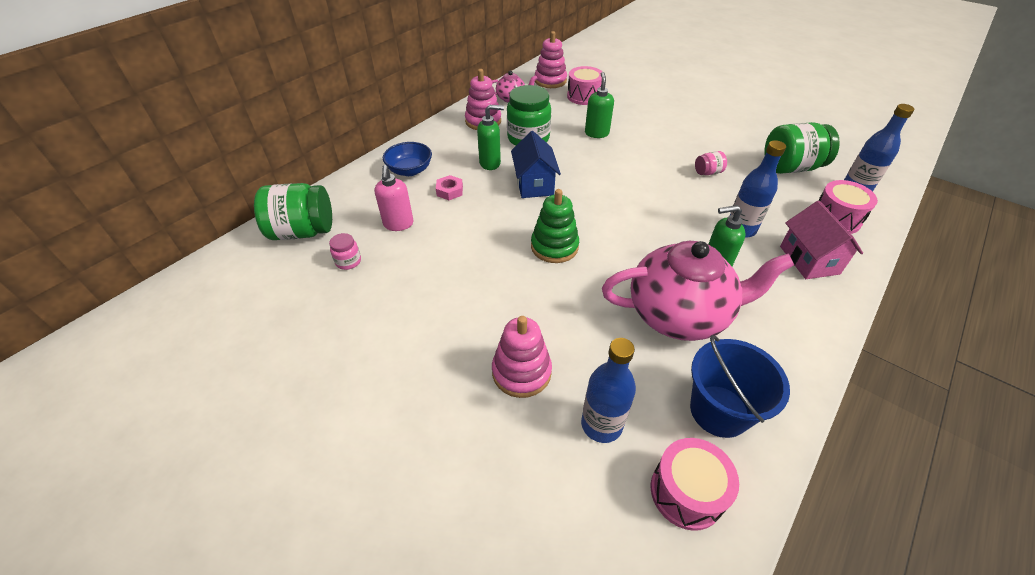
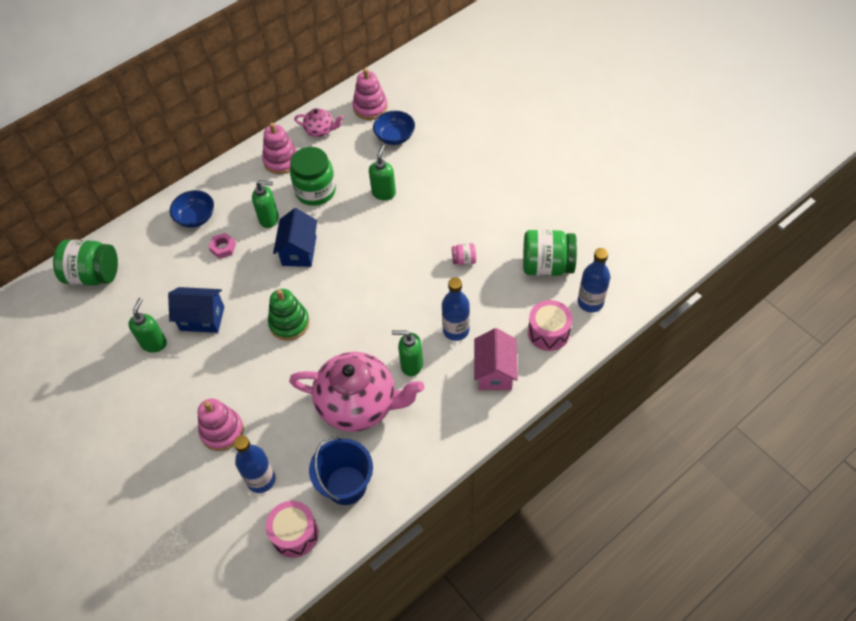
camera: 15 degrees right, 10 degrees up
(348, 261) = (123, 312): pink jar -> none
(397, 287) = (154, 343): none -> green soap dispenser
(398, 224) = (170, 279): pink soap dispenser -> none
(449, 255) = (202, 318): none -> blue house
(584, 96) = (395, 136): pink drum -> blue bowl

